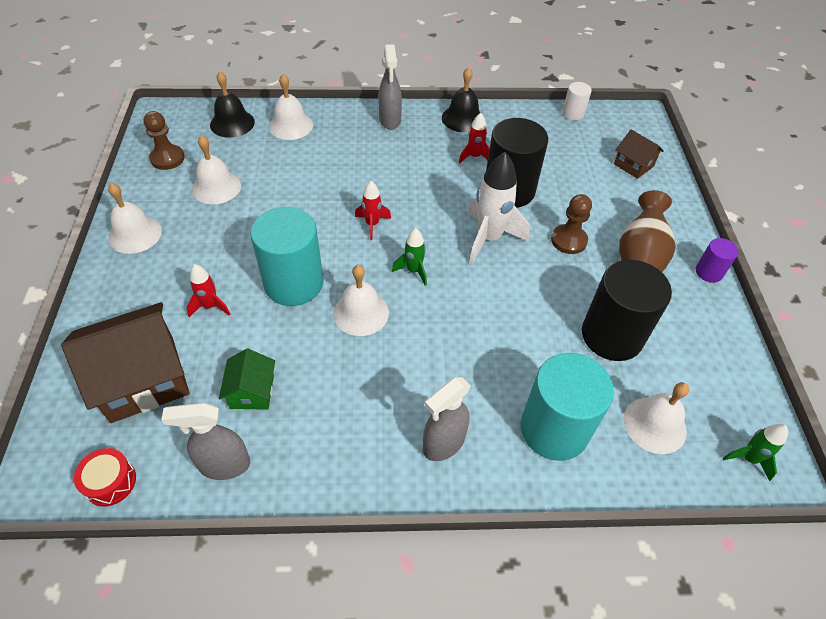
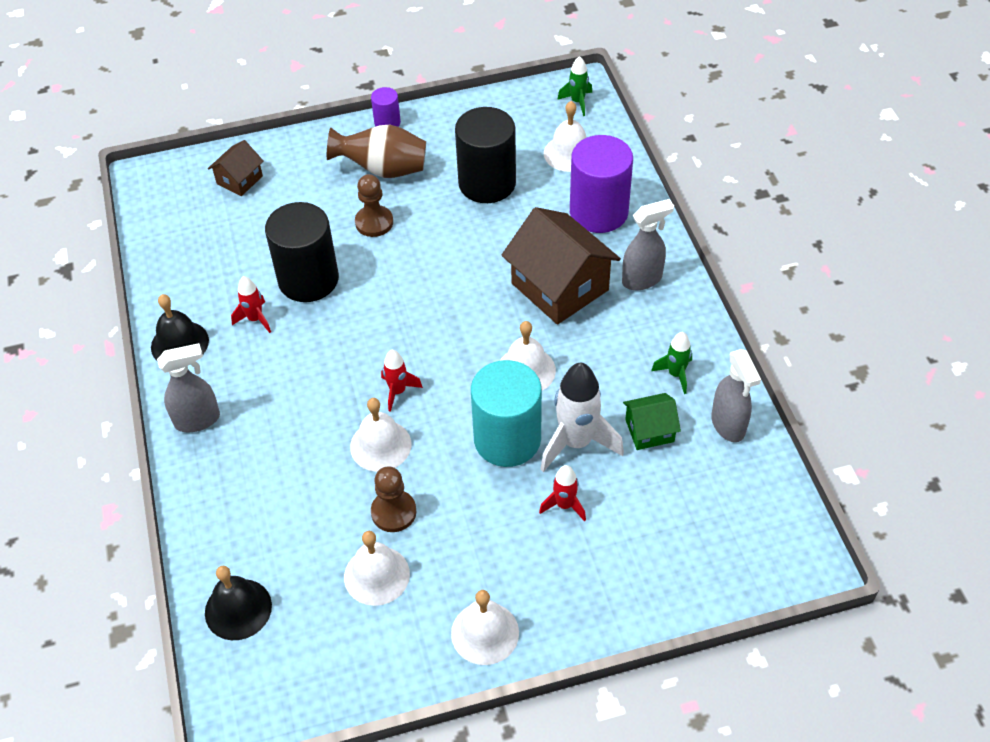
camera: 100 degrees left, 0 degrees up
(110, 482) = (782, 505): red drum -> none
(143, 379) = (673, 528): brown house -> brown house (560, 287)
(167, 158) = (334, 661): brown pawn -> brown pawn (393, 512)
(291, 125) = (230, 532): white bell -> white bell (380, 445)
(413, 270) = (455, 339): green rocket -> green rocket (675, 374)
(443, 444) = (642, 279): grey spray bottle -> grey spray bottle turned 60 degrees counterclockwise
(489, 238) = (390, 285): white rocket -> white rocket (576, 442)
(554, 429) = (598, 212): turquoise cylinder -> purple cylinder
(573, 113) = (151, 238): white cylinder -> none

